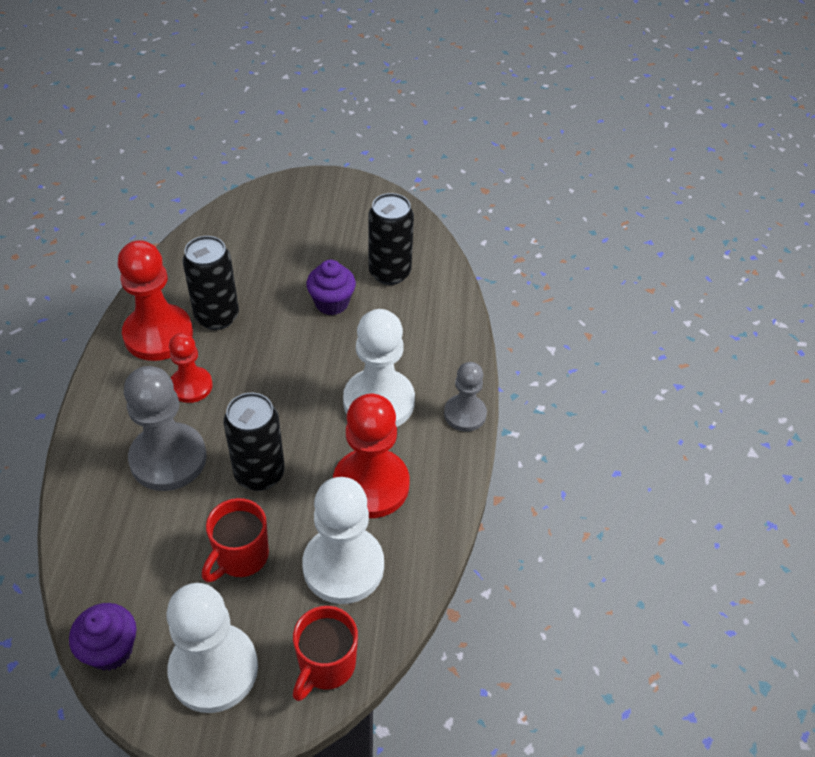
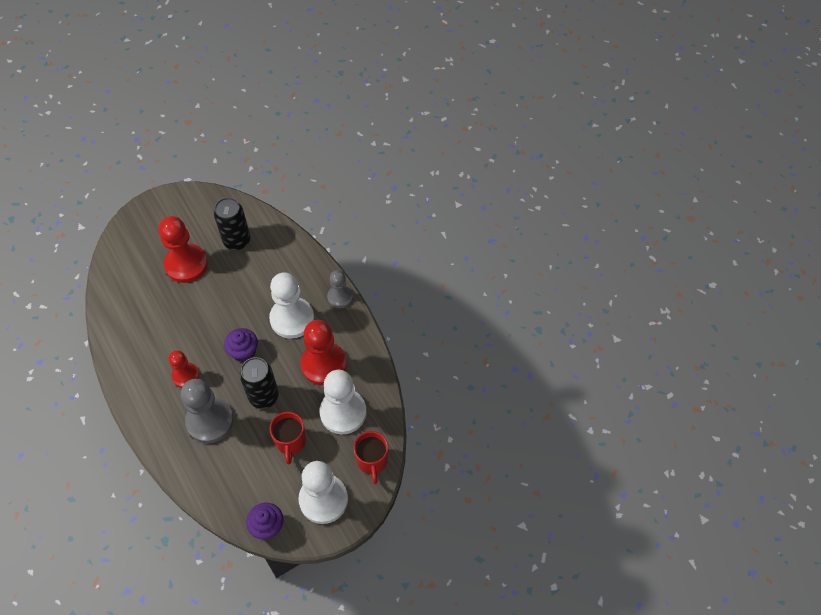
camera: 35 degrees left, 10 degrees up
(158, 334) = (140, 359): red pawn -> red pawn (186, 264)
(217, 317) = (163, 328): black can -> none
(331, 303) = (220, 279): purple cupcake -> purple cupcake (244, 352)

